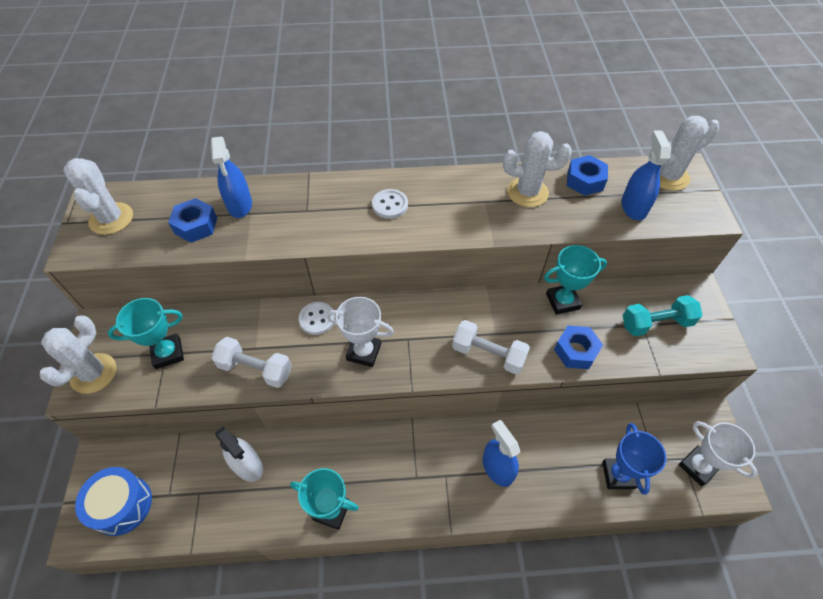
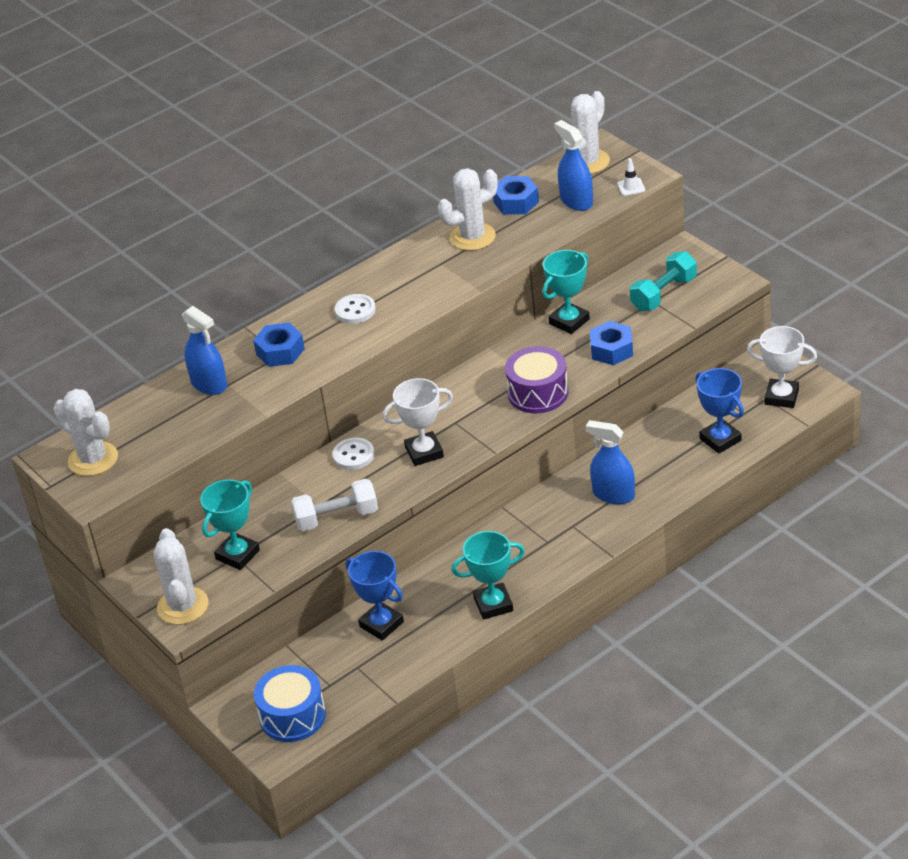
camera: 30 degrees left, 15 degrees down
(196, 226) = (186, 420): blue nut -> blue nut (280, 351)
(247, 465) = (381, 624): white spray bottle -> blue trophy
(488, 354) = (538, 393): white dumbbell -> purple drum
(689, 220) = (631, 187): none -> white traffic cone

